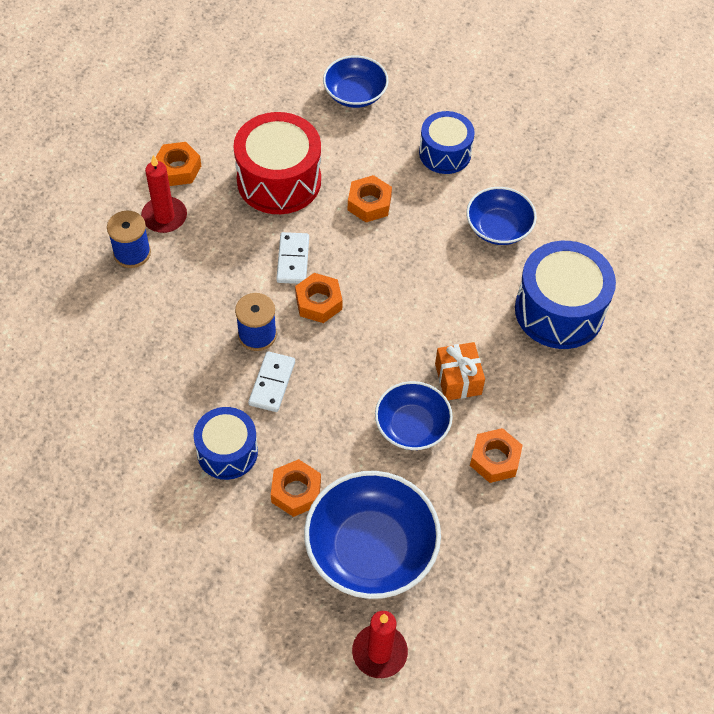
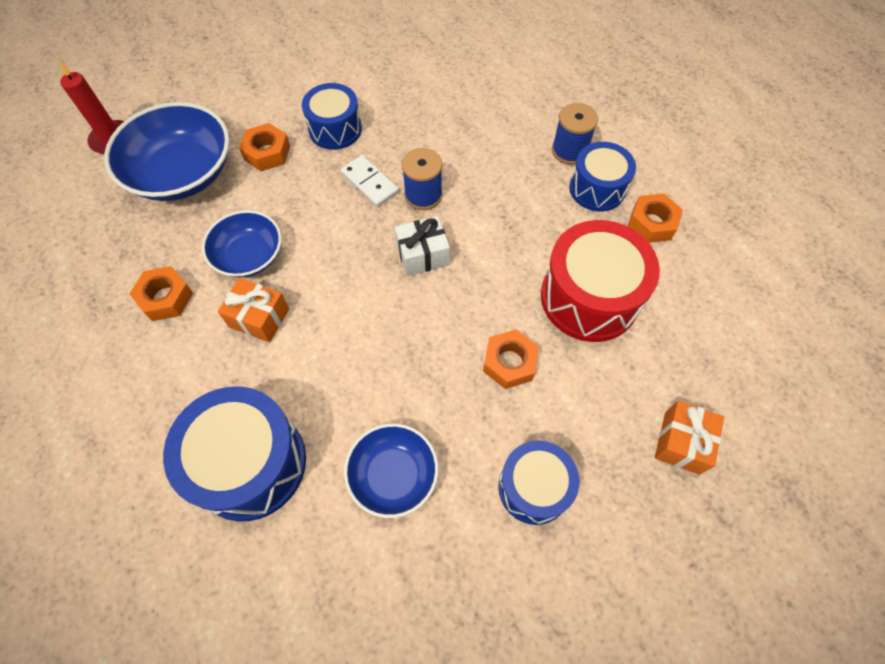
camera: 125 degrees right, 5 degrees up
(164, 217) = (597, 188): red candle -> blue drum
(293, 260) = (483, 259): white domino -> none
(318, 302) = (422, 255): orange nut -> white gift
(355, 94) = (681, 442): blue bowl -> orange gift

